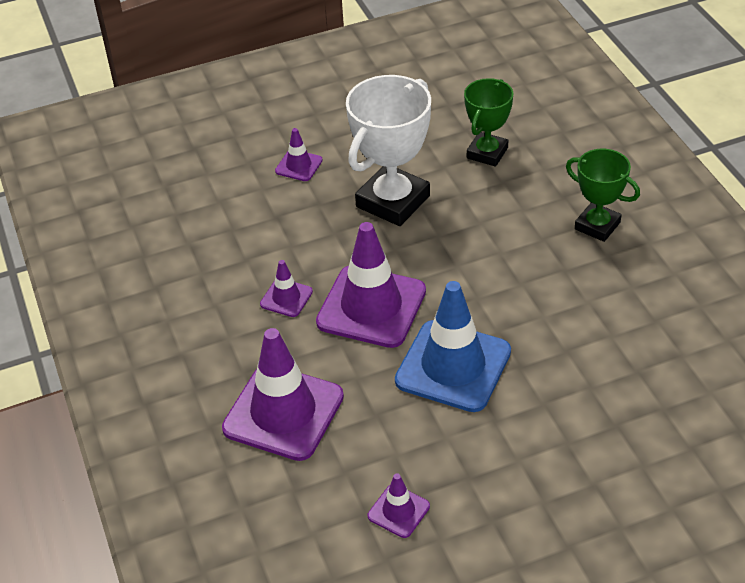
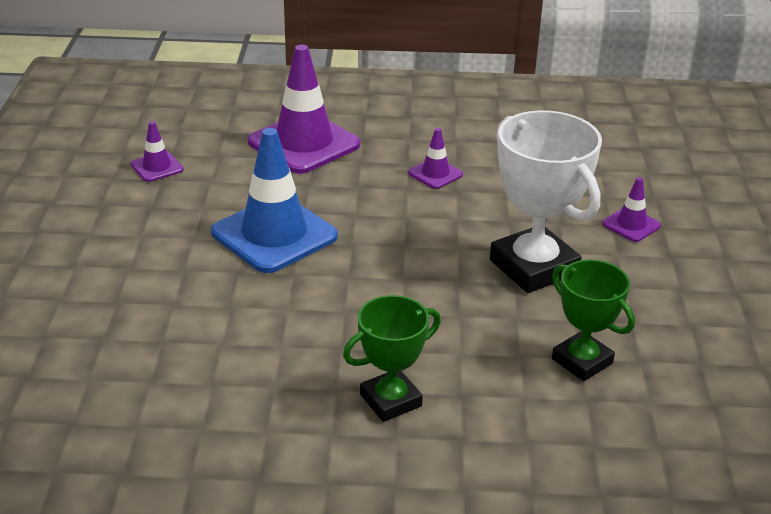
camera: 110 degrees right, 10 degrees down
(371, 307) = (387, 213): purple traffic cone -> none

